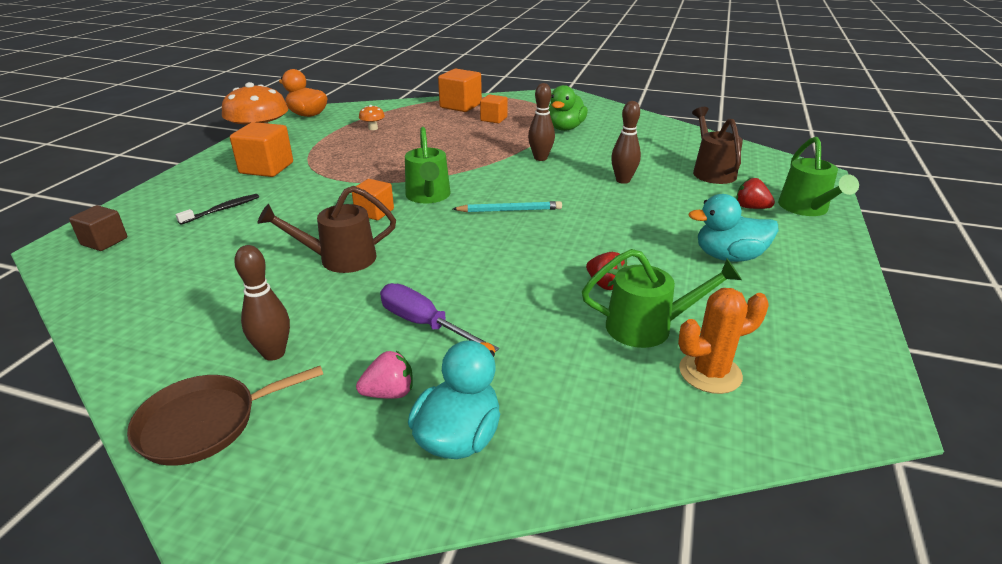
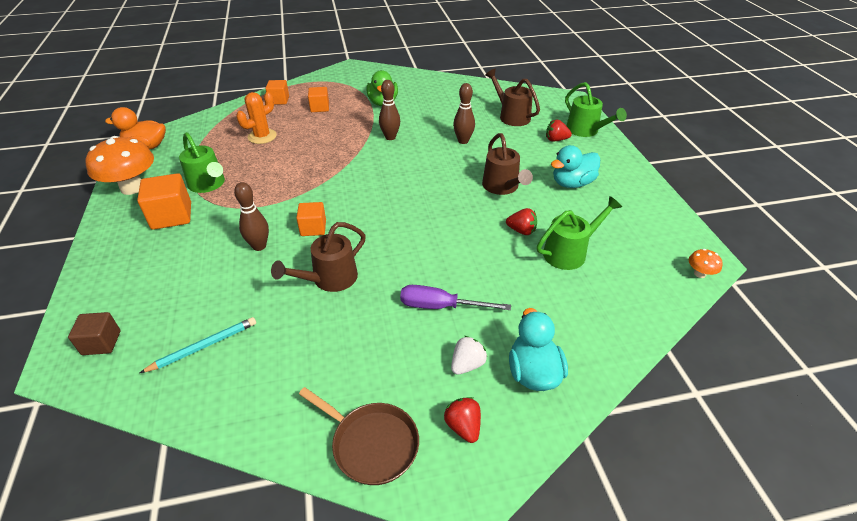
camera: 30 degrees left, 10 degrees up
(204, 423) = (372, 444): brown pan -> brown pan turned 90 degrees counterclockwise
(222, 210) = (179, 271): black toothbrush -> none
(274, 353) = (363, 373): brown bowling pin -> brown bowling pin (259, 246)
(313, 454) = (463, 426): none -> red strawberry
(373, 128) = (225, 145): orange mushroom -> orange mushroom (699, 274)
(389, 393) = (467, 364): pink strawberry -> white strawberry
(428, 196) = (341, 200): green watering can -> green watering can (208, 185)
(460, 106) = (279, 100): orange cube -> orange cube, size x0.63
(509, 210) = (411, 192): turquoise pencil -> turquoise pencil (203, 346)
(626, 235) = (503, 187): none -> brown watering can
(710, 373) = (623, 269): orange cactus -> orange cactus (262, 136)

